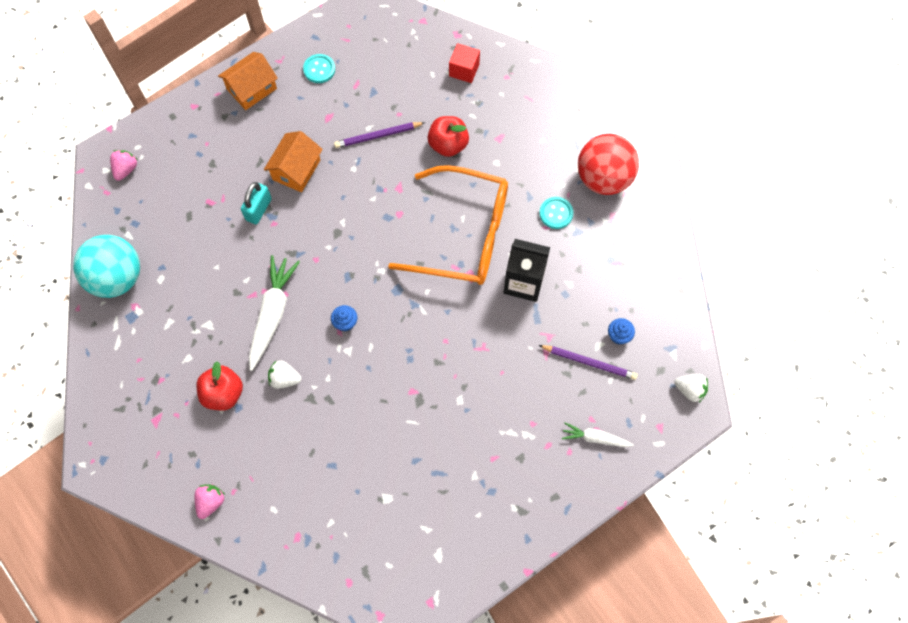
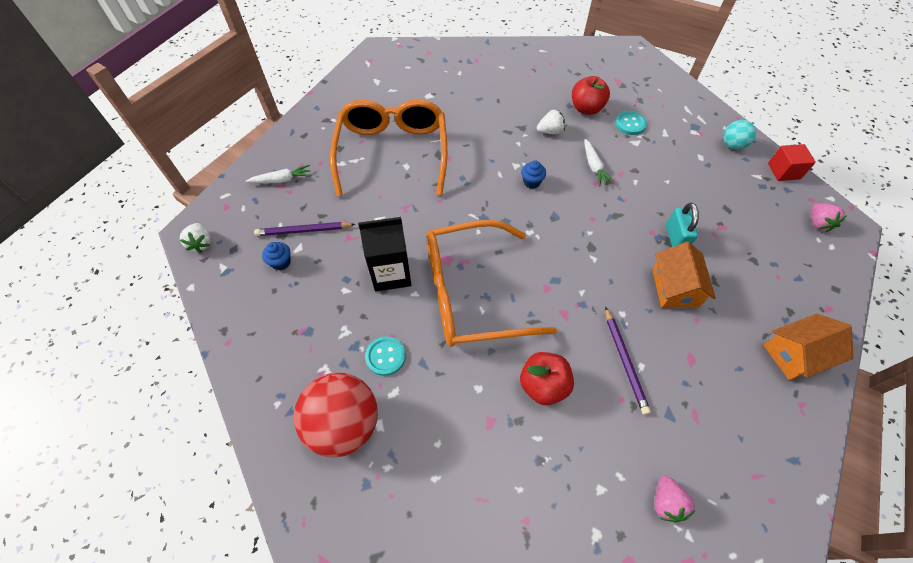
camera: 155 degrees right, 10 degrees down
(117, 278) = (732, 145): turquoise ball -> turquoise ball, size x0.51
(211, 502) = (544, 57): pink strawberry -> pink strawberry (666, 502)
(251, 89) = (795, 354): orange house -> orange house turned 45 degrees clockwise
(272, 314) = (594, 166): white carrot -> white carrot, size x0.56
(319, 69) = (750, 415): turquoise button -> turquoise button (630, 124)
(378, 136) = (624, 361): purple pencil -> purple pencil turned 120 degrees clockwise
(464, 70) = (585, 503): red cube -> red cube (784, 171)
(466, 425) = (392, 152): none -> orange glasses
(690, 390) = (201, 243): white strawberry -> white strawberry turned 105 degrees counterclockwise

